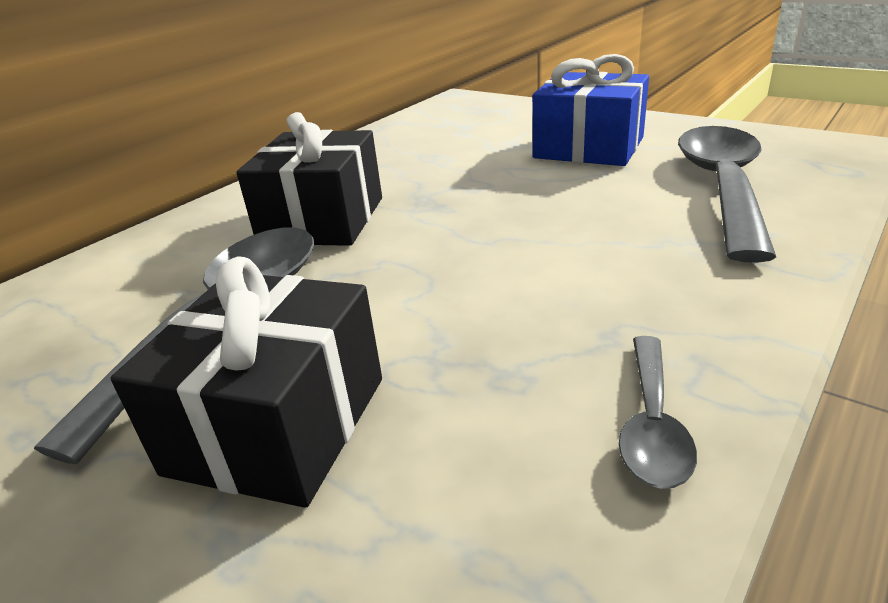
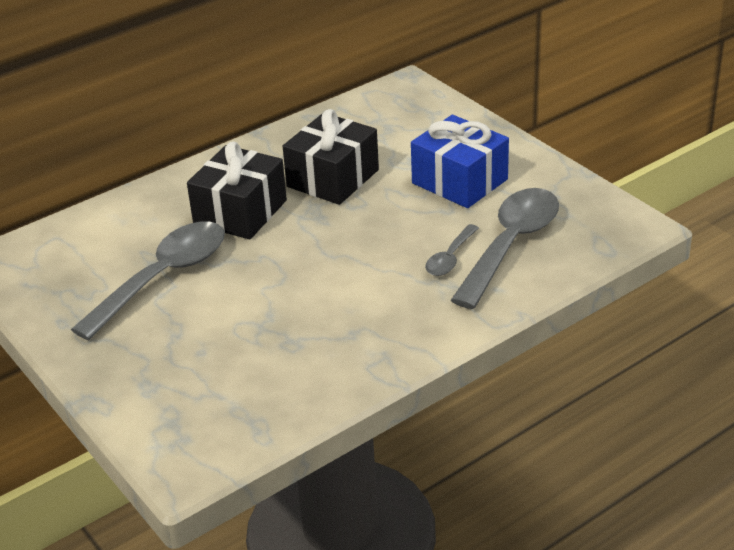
camera: 15 degrees right, 5 degrees up
(278, 424) = (177, 342): black gift -> black gift (332, 178)
(652, 424) = (337, 378): grey spoon -> grey spoon (450, 258)

